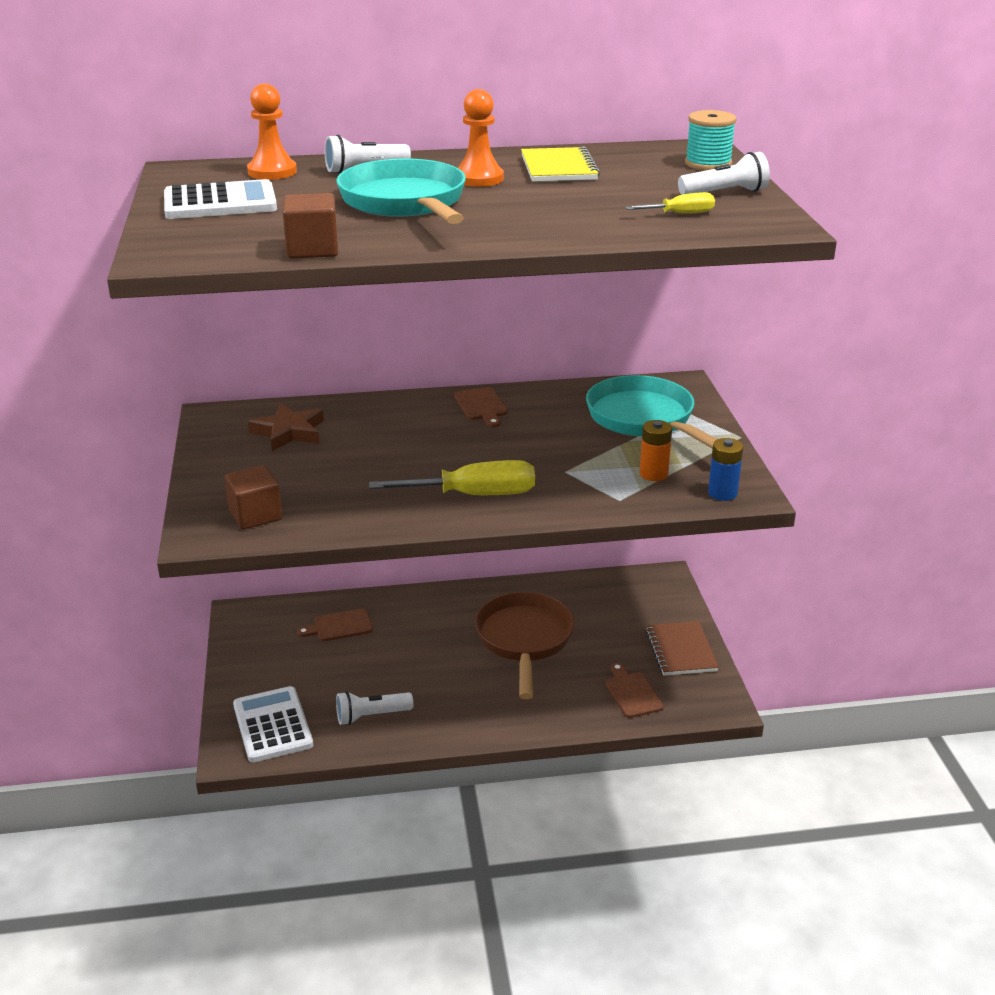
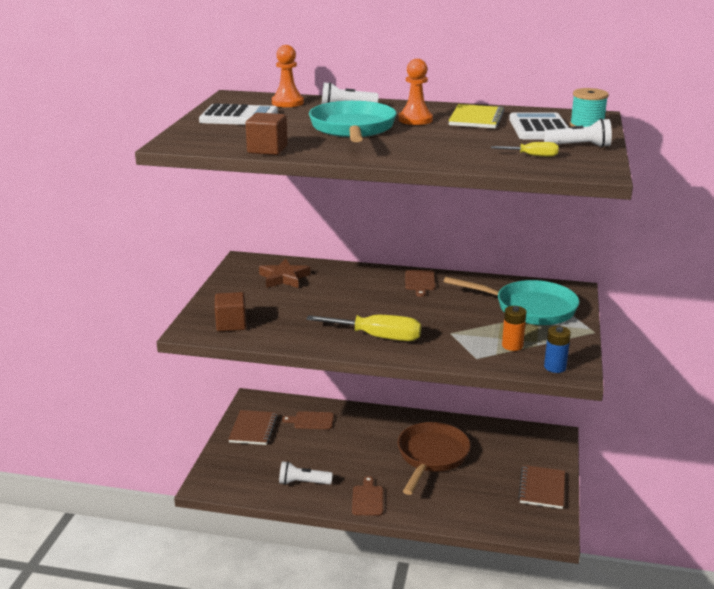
camera: 20 degrees right, 5 degrees down
(262, 656) = (253, 429): none -> brown notebook
(272, 725) = (238, 473): white calculator -> white calculator (539, 128)
(632, 693) = (490, 509): brown cutting board -> brown cutting board (367, 499)
(644, 419) = (530, 308): turquoise pan -> turquoise pan turned 120 degrees clockwise

